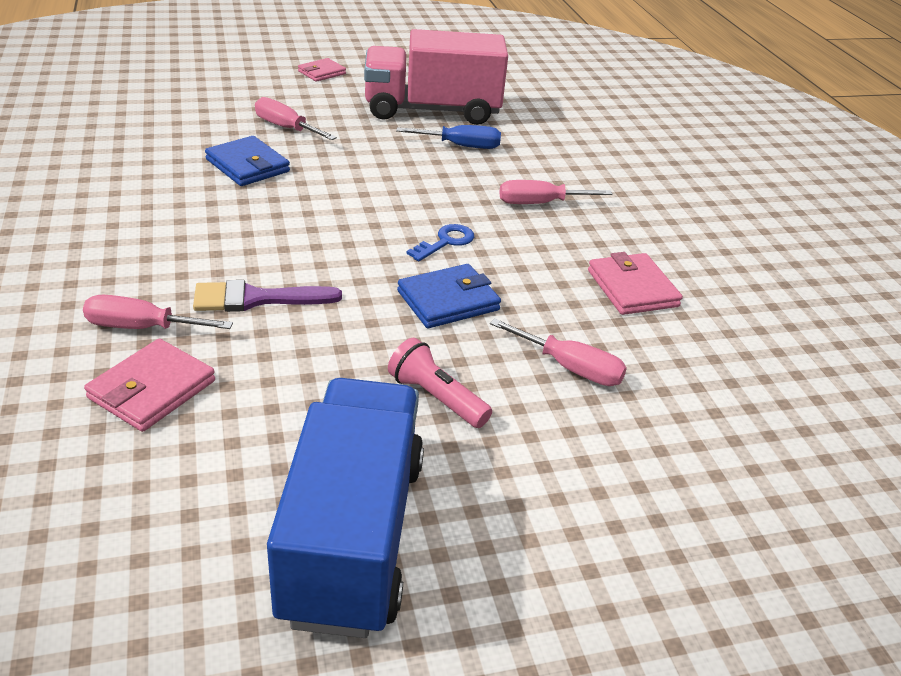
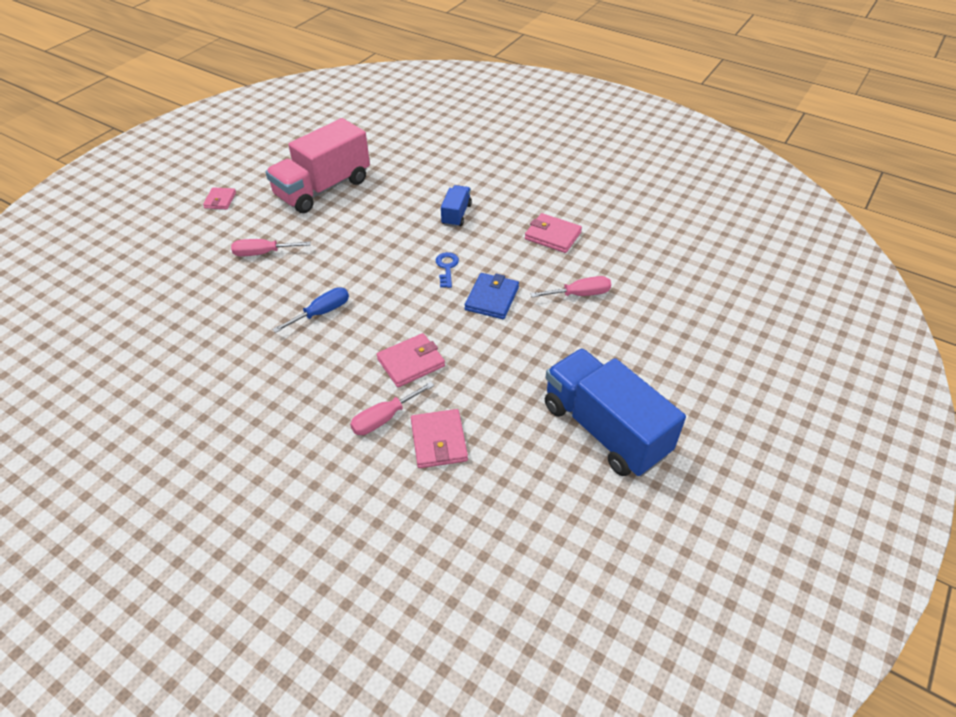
camera: 40 degrees left, 10 degrees up
(247, 165) = (282, 292): blue wallet -> none
(256, 299) = (411, 362): purple brush -> pink wallet
(436, 398) = (552, 349): pink flashlight -> none
(461, 146) = (372, 203): blue screwdriver -> blue screwdriver (322, 312)
(539, 203) = (456, 215): pink screwdriver -> blue truck

